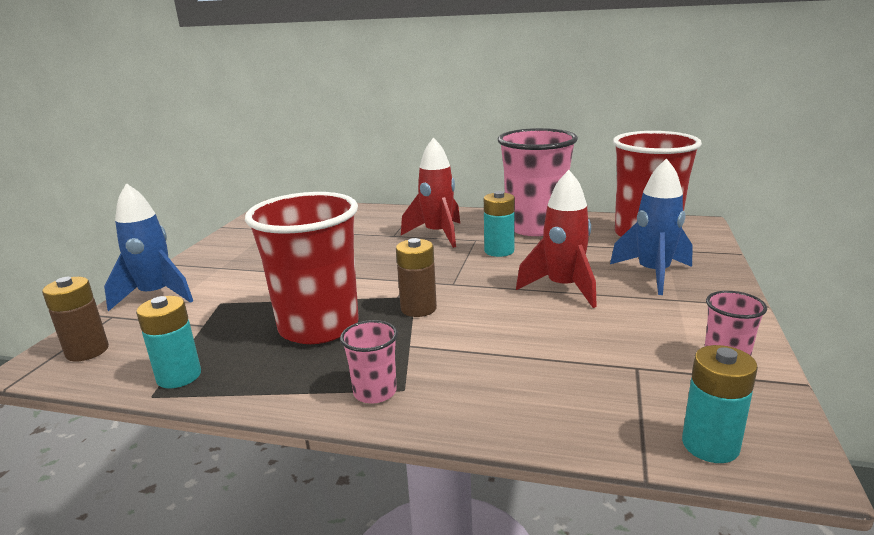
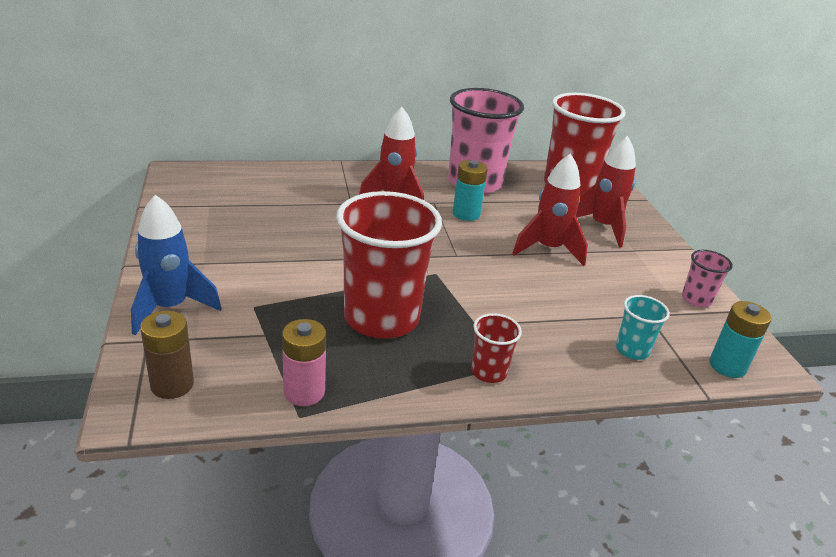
camera: 30 degrees left, 10 degrees up
(179, 376) = (304, 392): turquoise battery -> pink battery
(375, 392) = (489, 372): pink cup -> red cup
(418, 308) = (451, 286): brown battery -> none
(577, 401) = (632, 350): none -> turquoise cup
(653, 274) = (602, 227): blue rocket -> red rocket

